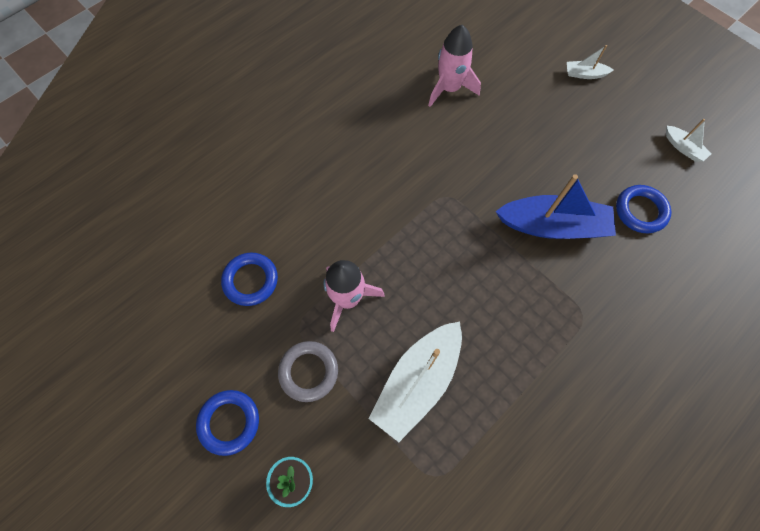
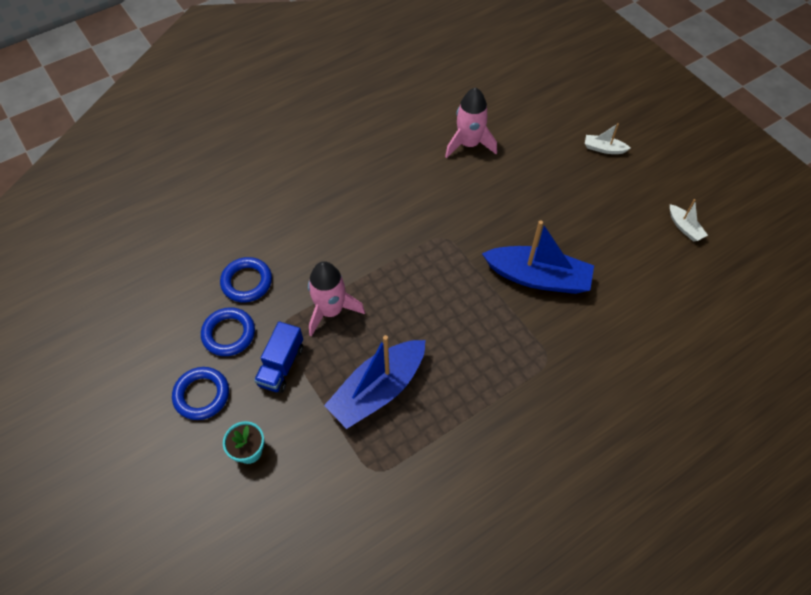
camera: 10 degrees right, 10 degrees down
(308, 371) = (281, 365): grey ring -> blue truck
(417, 382) = (378, 390): white boat -> blue boat
(640, 211) = (627, 277): blue ring -> blue ring (229, 334)

